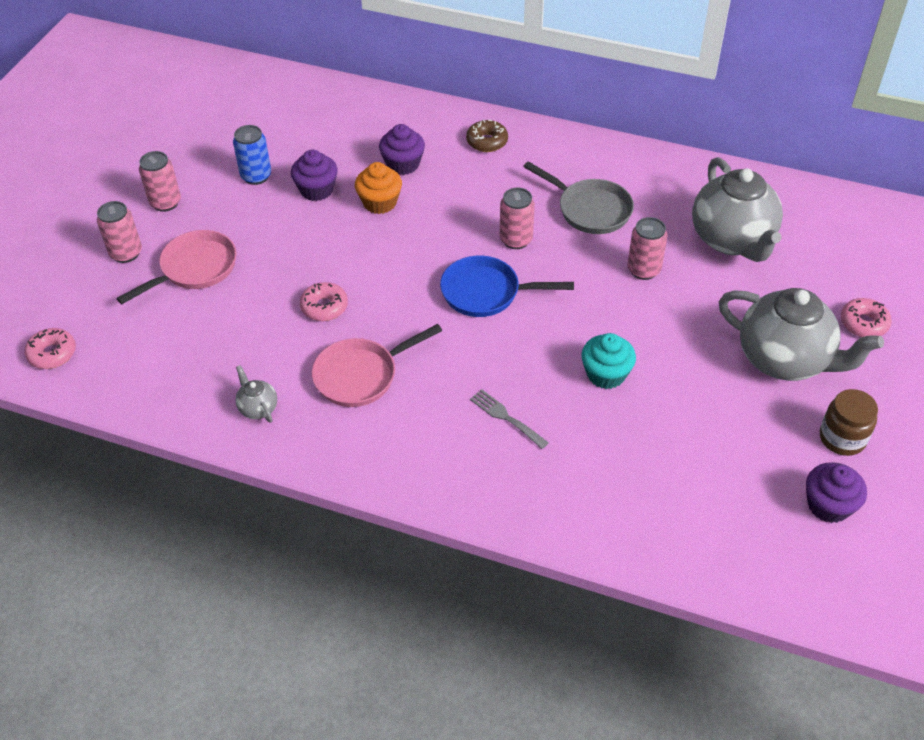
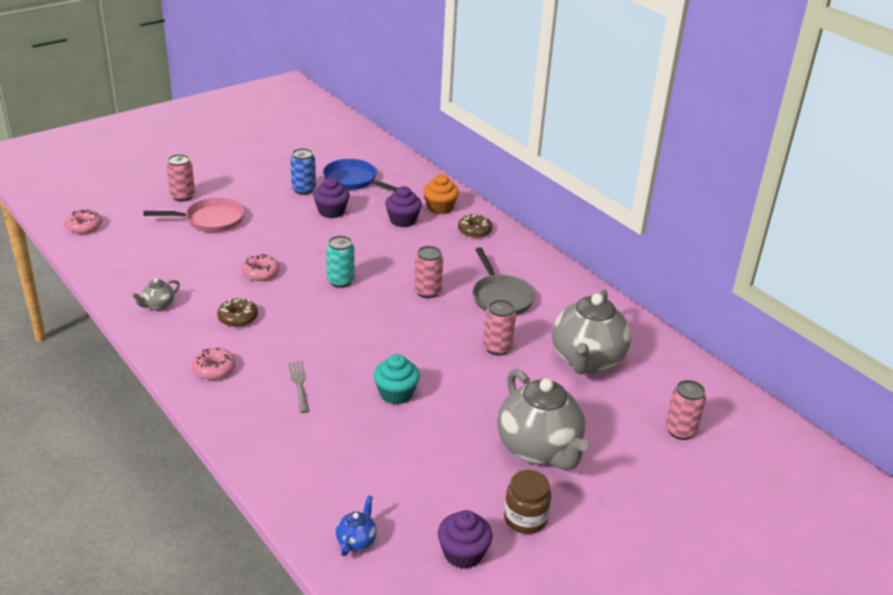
camera: 30 degrees right, 15 degrees down
(165, 203) = (235, 181): pink can -> pink can (680, 431)
(258, 408) = (158, 305): grey teapot -> grey teapot turned 135 degrees counterclockwise
(361, 375) = (238, 318): pink pan -> brown donut
(380, 202) = (362, 234): orange cupcake -> orange cupcake (440, 207)
(418, 273) = (340, 281): none -> turquoise can
(486, 292) = (371, 311): blue pan -> blue pan (353, 181)
(732, 552) = (356, 541): none -> blue teapot
(863, 323) = (631, 458): pink donut -> pink donut (214, 369)

